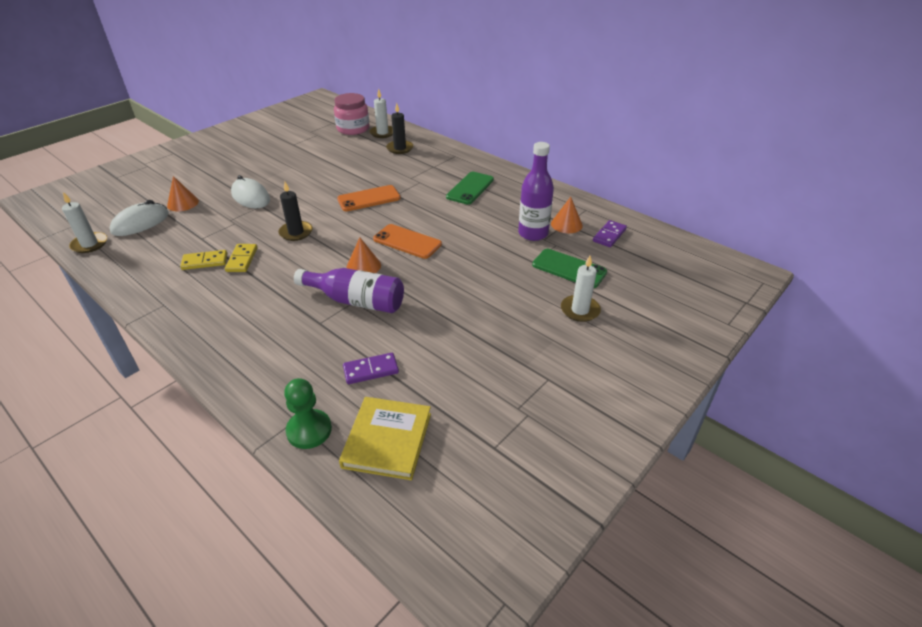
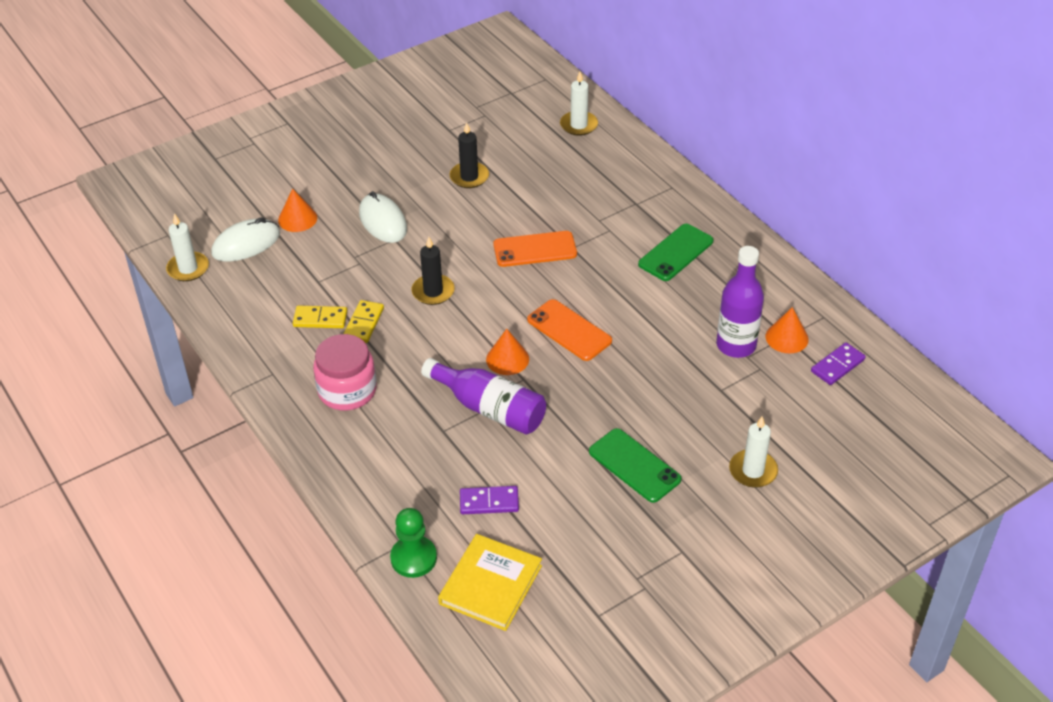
camera: 15 degrees right, 5 degrees up
(353, 129) = (538, 110): pink jar -> pink jar (347, 390)
(400, 148) = (596, 160): black candle -> black candle (469, 177)
(569, 269) = (762, 408): green phone -> green phone (634, 465)

